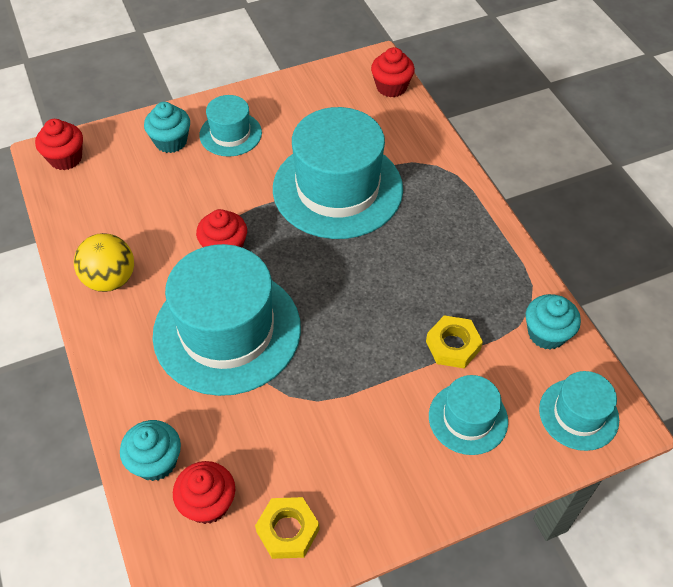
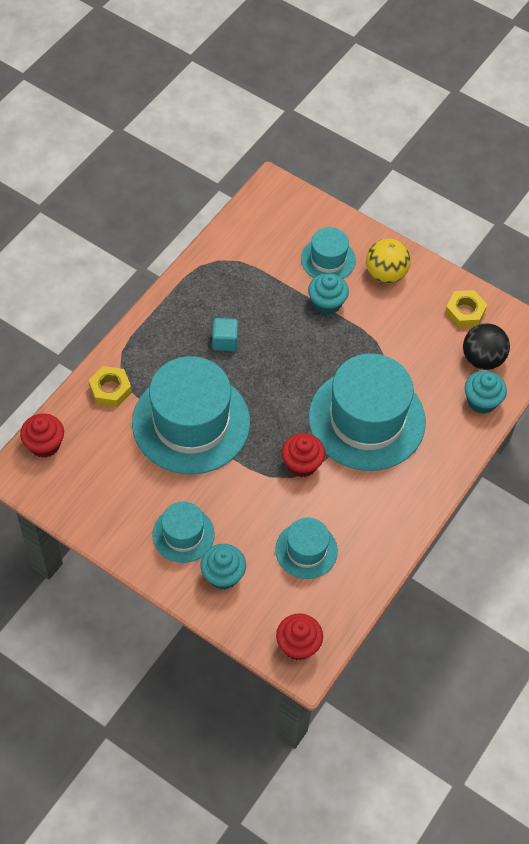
camera: 125 degrees left, 5 degrees up
(110, 279) = (383, 520): yellow ball -> yellow ball (385, 274)
(208, 503) = (482, 359): red cupcake -> black ball
(414, 259) = (225, 341): none -> turquoise cube
(453, 345) = (281, 288): yellow nut -> yellow nut (110, 389)
(546, 333) = (234, 244): turquoise cupcake -> turquoise cupcake (326, 303)
(578, 414) = (283, 208): turquoise hat -> turquoise hat (306, 550)

